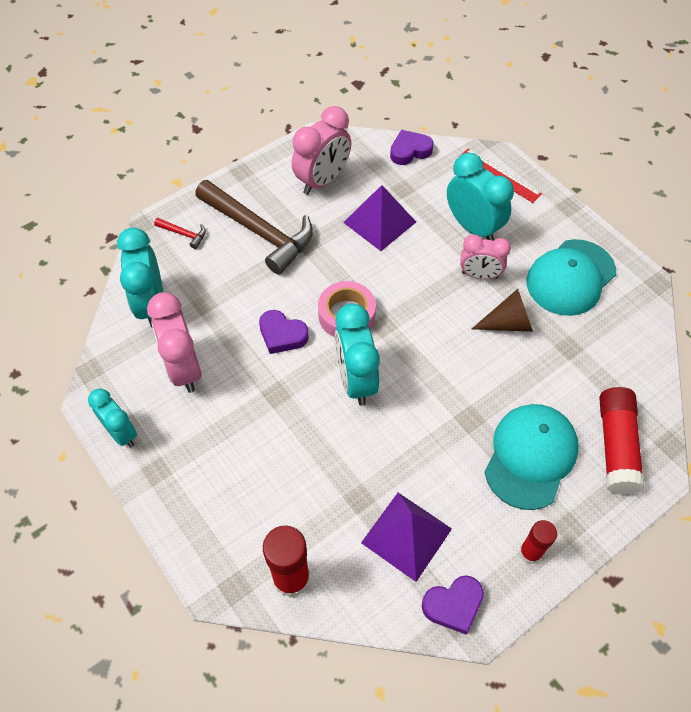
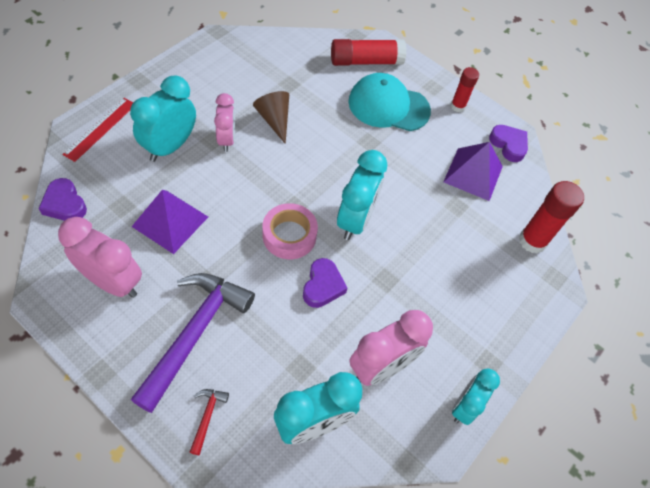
camera: 110 degrees left, 0 degrees up
(259, 232) = (195, 333): brown hammer -> purple hammer
(356, 380) = (355, 220): turquoise clock -> turquoise clock turned 45 degrees counterclockwise
(570, 277) = (220, 81): turquoise cap -> none

